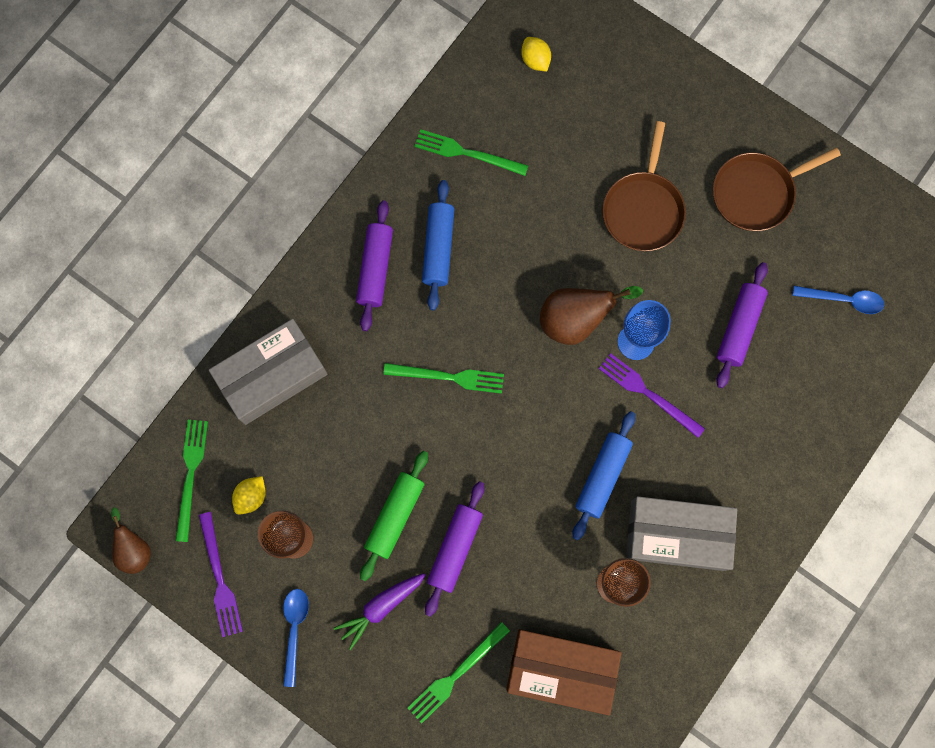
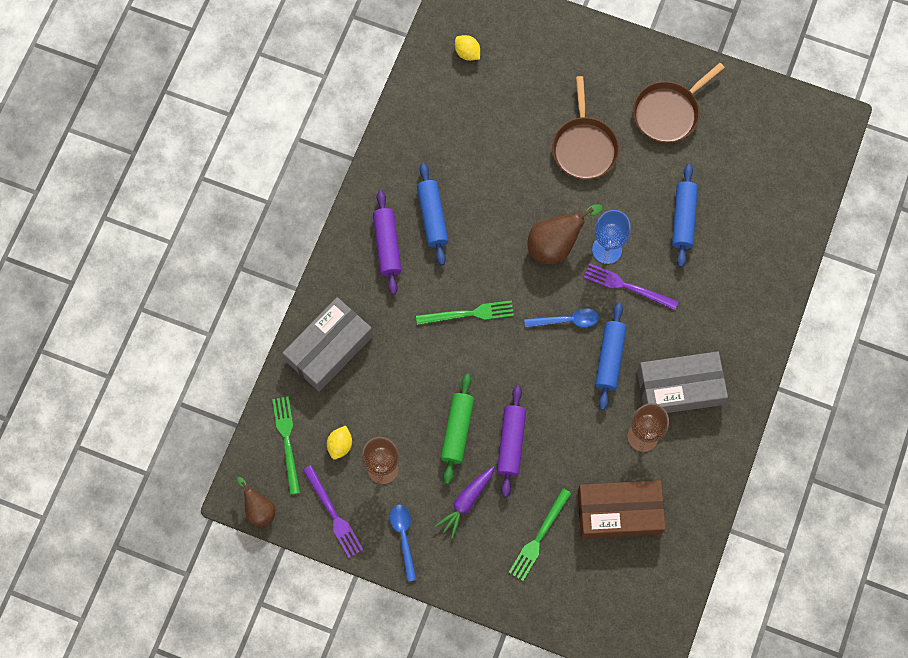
camera: 15 degrees left, 5 degrees down
(467, 153) = (434, 138): green fork -> none
(739, 327) = (683, 219): purple rolling pin -> blue rolling pin
(843, 300) = (757, 177): blue spoon -> blue spoon (566, 320)

